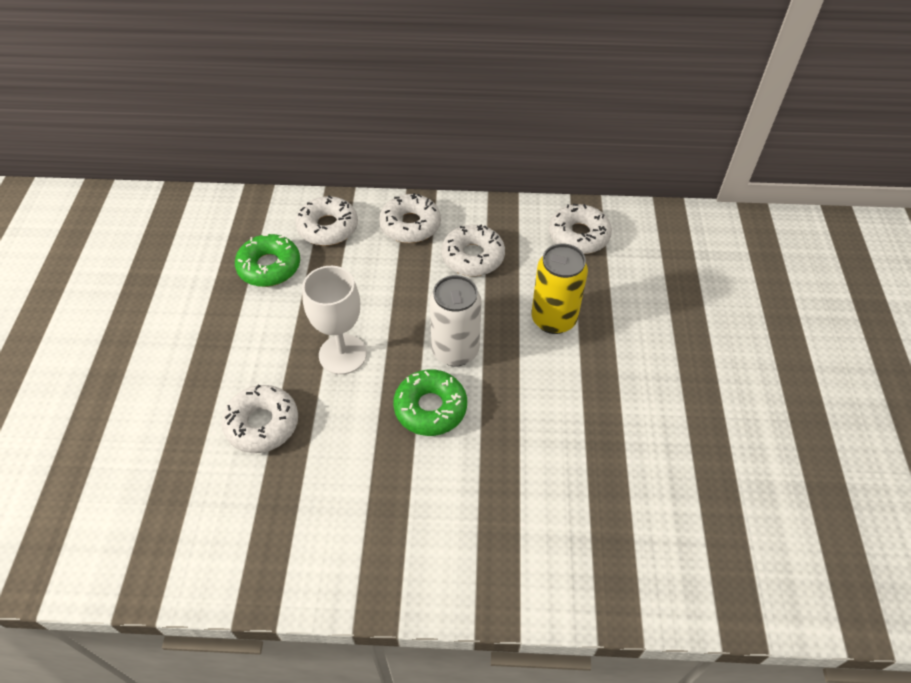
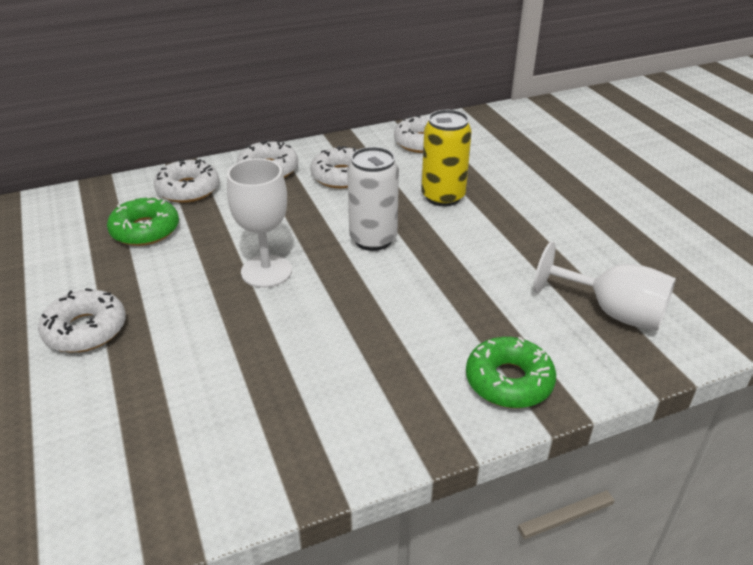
camera: 25 degrees left, 15 degrees down
(262, 424) = (218, 346): white donut -> white donut (85, 330)
(430, 408) = (380, 284): green donut -> green donut (509, 381)
(624, 530) = (613, 312): none -> white goblet

